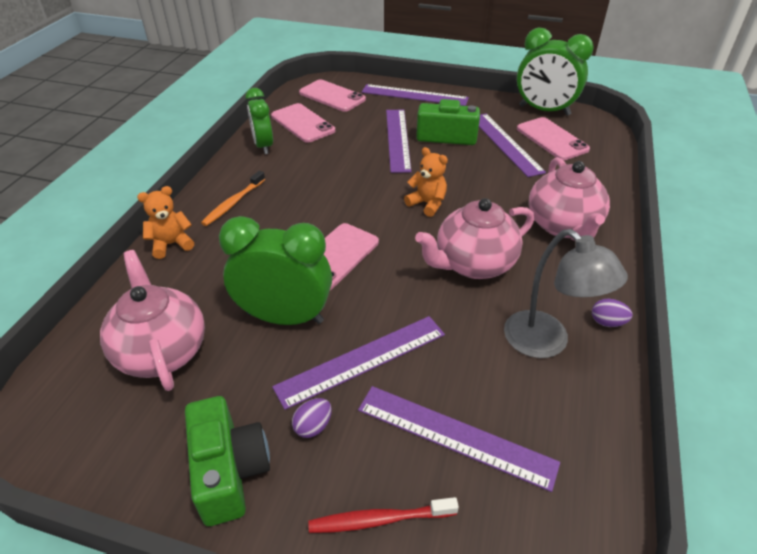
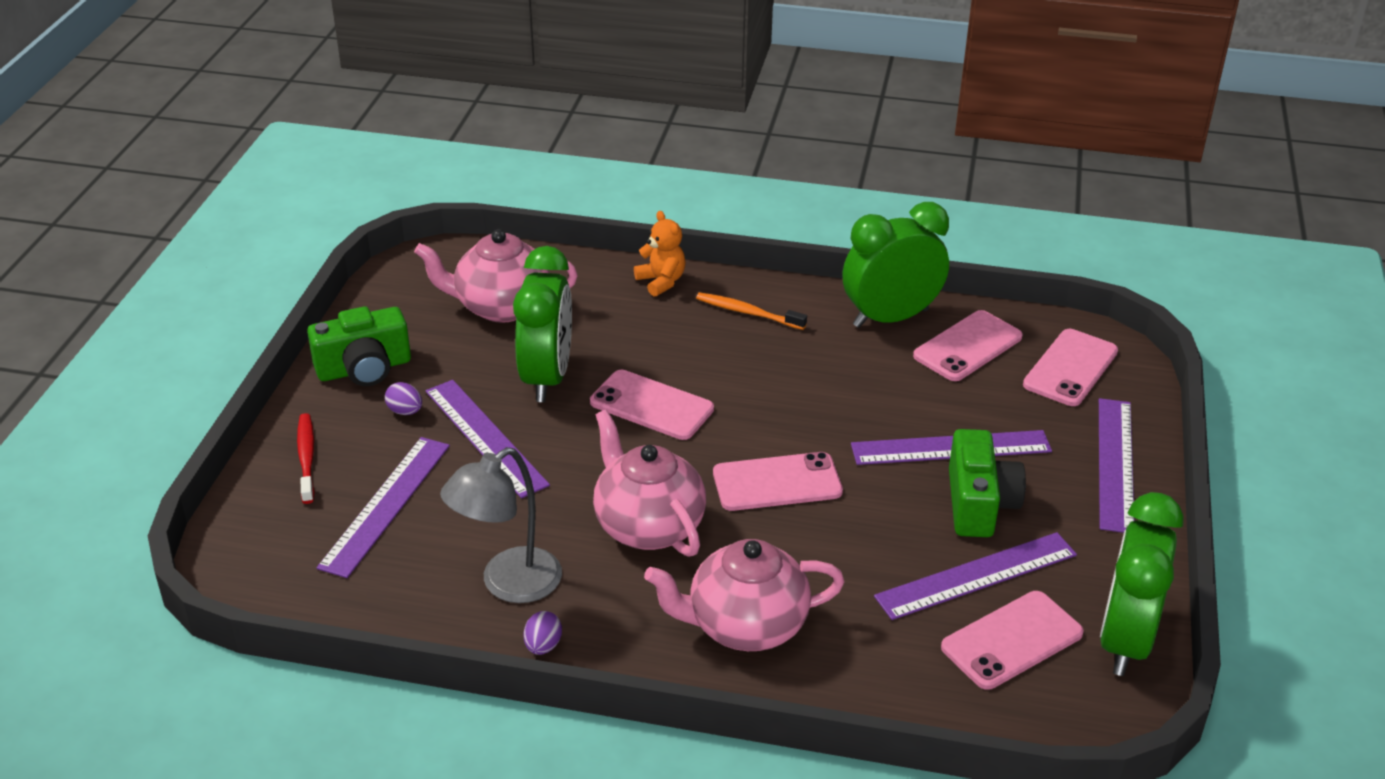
camera: 85 degrees right, 5 degrees down
(162, 351) = (501, 307): pink teapot -> pink teapot turned 150 degrees counterclockwise
(263, 146) = (890, 318): green clock -> green clock, size x1.54
(427, 204) = (777, 483): orange teddy bear -> pink phone

